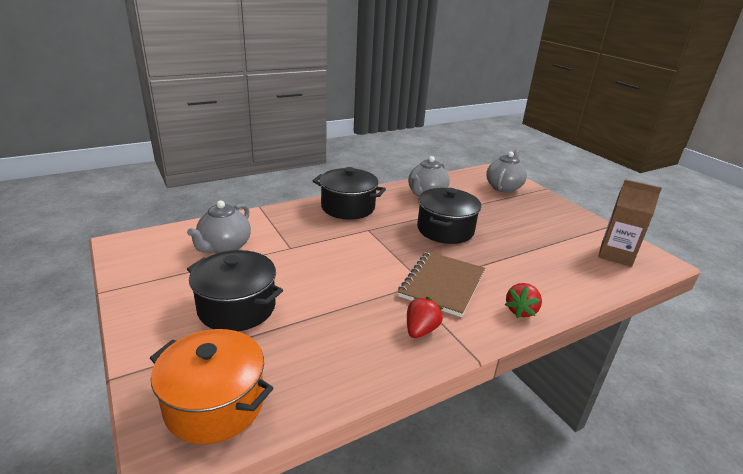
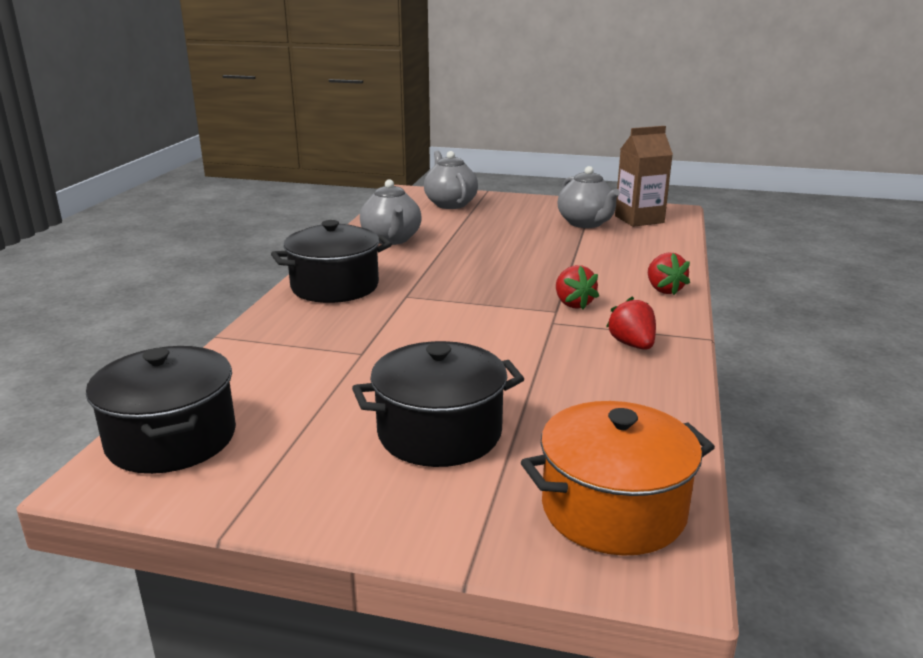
camera: 45 degrees left, 5 degrees down
(224, 247) = (279, 395): grey teapot -> grey teapot (586, 223)
(442, 284) = (573, 304): brown notebook -> red strawberry
(445, 230) = (479, 261): black pot -> black pot (171, 439)

